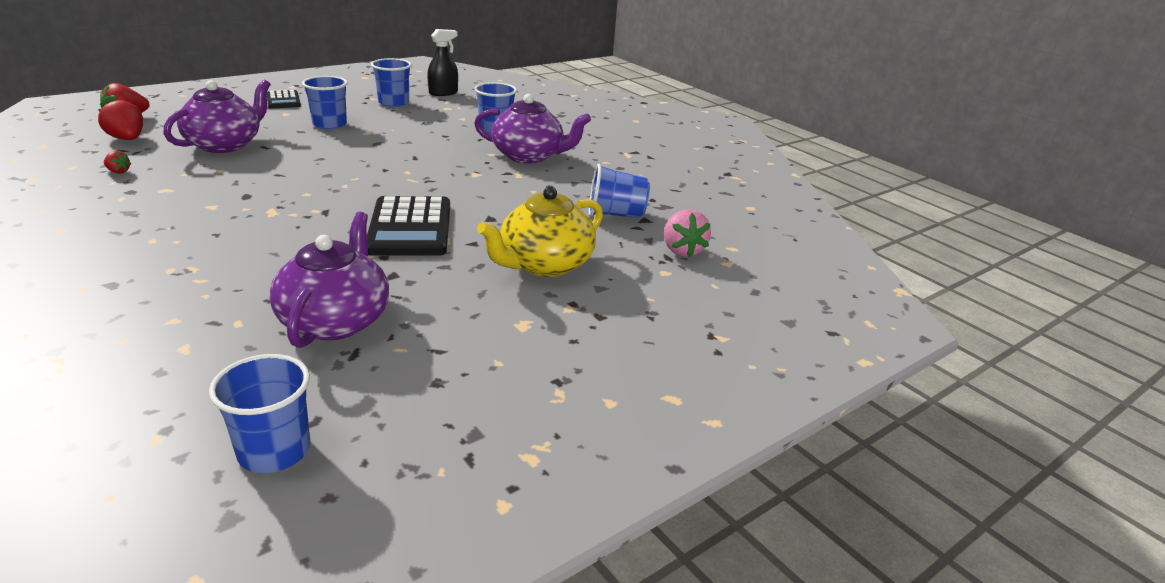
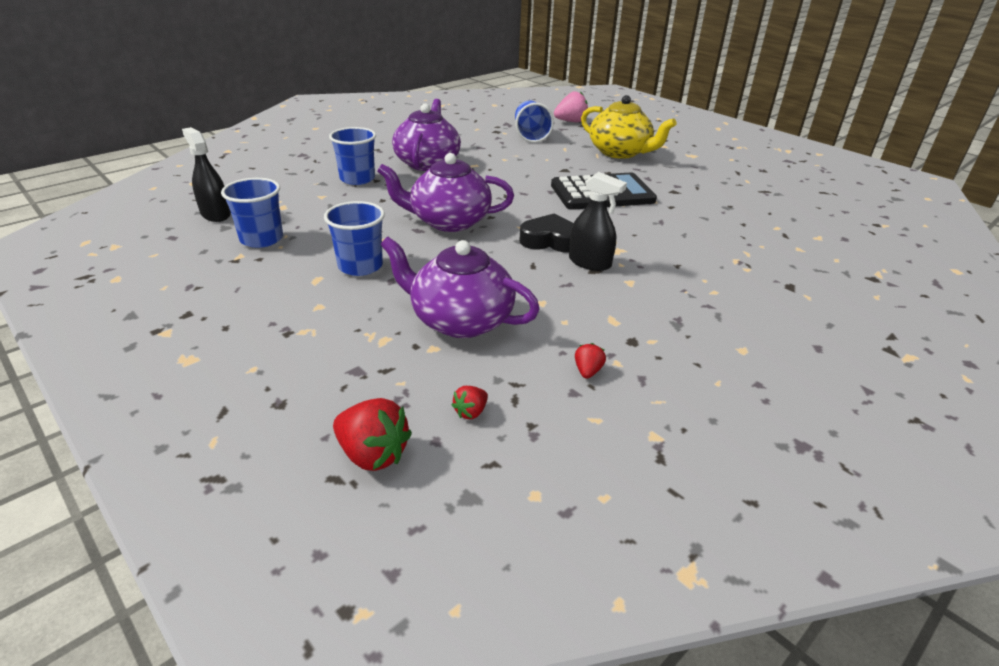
camera: 95 degrees left, 5 degrees up
(127, 139) = (471, 412): red strawberry -> red strawberry, size x0.53
(261, 196) = (589, 262): none -> black spray bottle
(274, 451) = (853, 197): blue cup -> none
(283, 100) = (252, 322): black calculator -> none
(316, 186) = (550, 240): none -> black heart
(336, 320) = (741, 200): purple teapot -> purple teapot (449, 221)

